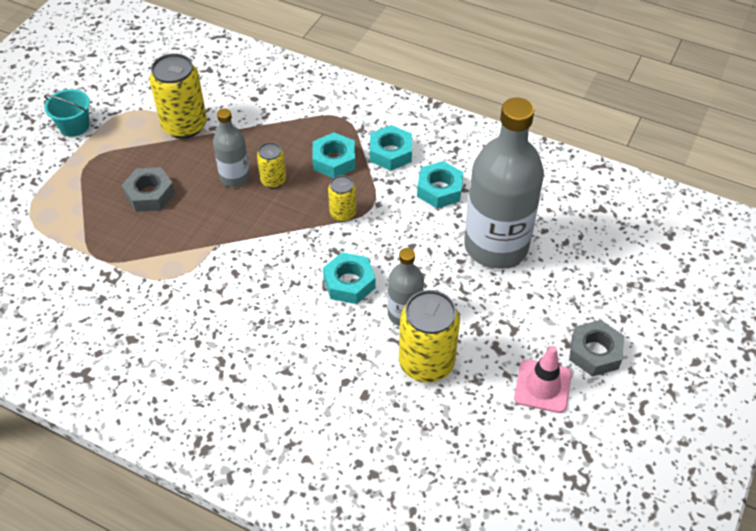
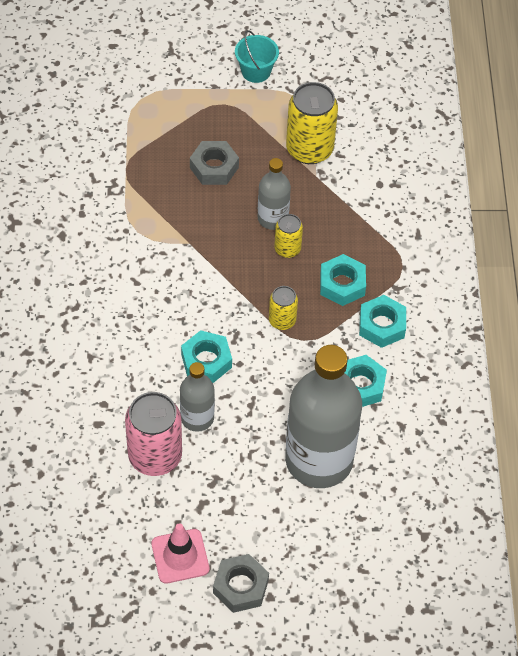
camera: 60 degrees right, 5 degrees up
(426, 363) = (155, 456): yellow can -> pink can

